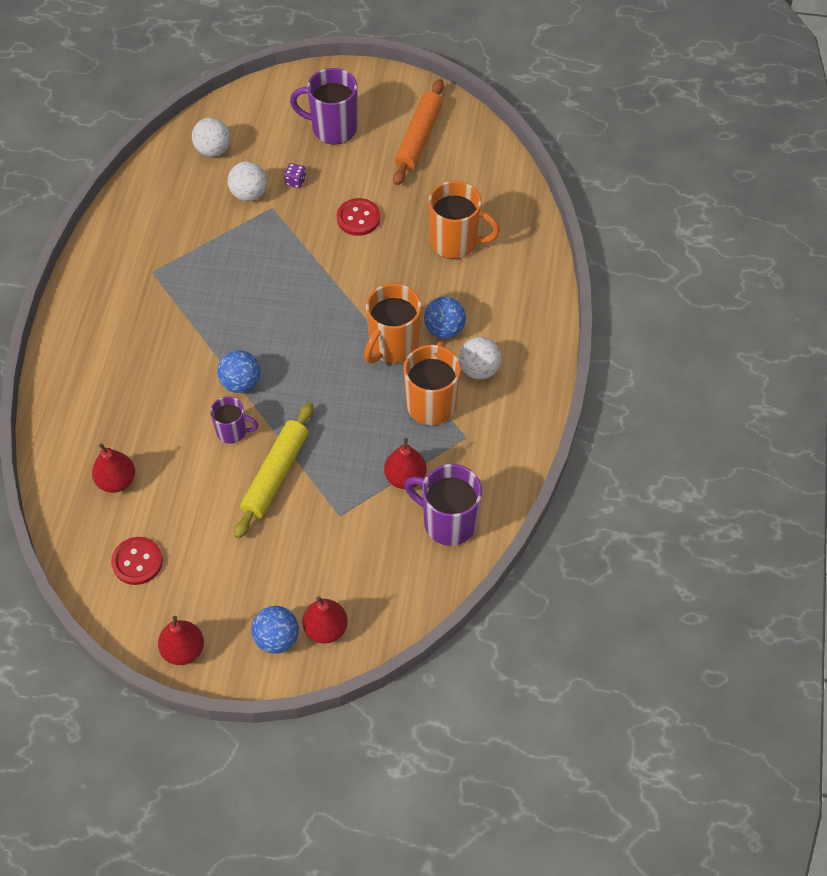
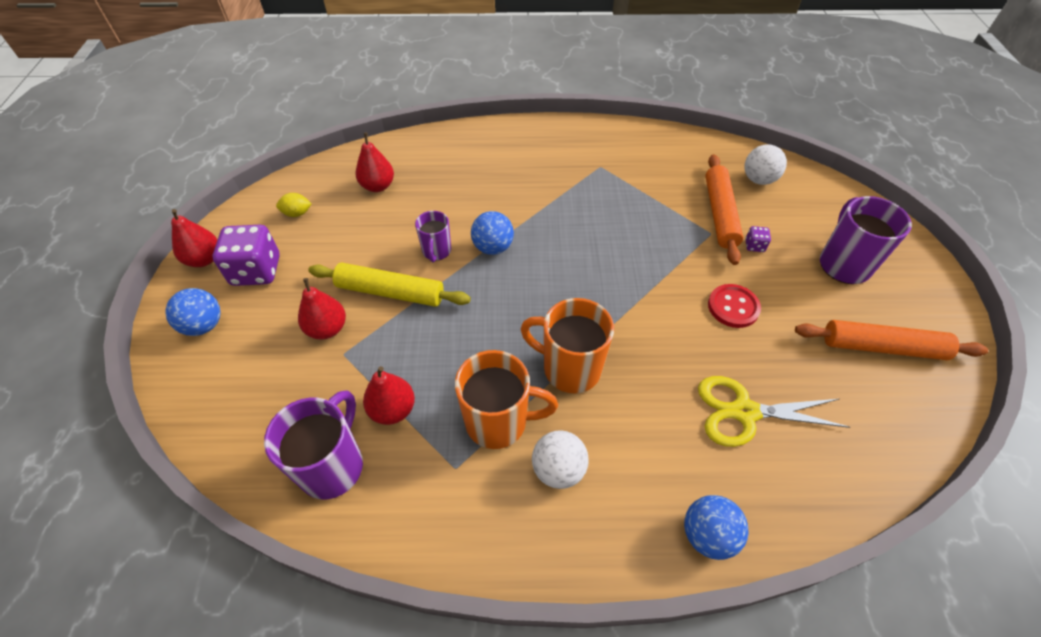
camera: 80 degrees right, 5 degrees down
(137, 562) = (297, 213): red button -> yellow lemon
(215, 596) = (256, 271): none -> purple dice
(249, 194) = (719, 214): white ball -> orange rolling pin
(326, 629) = (208, 364): red pear -> red pear (327, 329)
(444, 329) = (608, 419): blue ball -> blue ball (707, 535)
(455, 242) = (744, 412): orange mug -> yellow scissors

